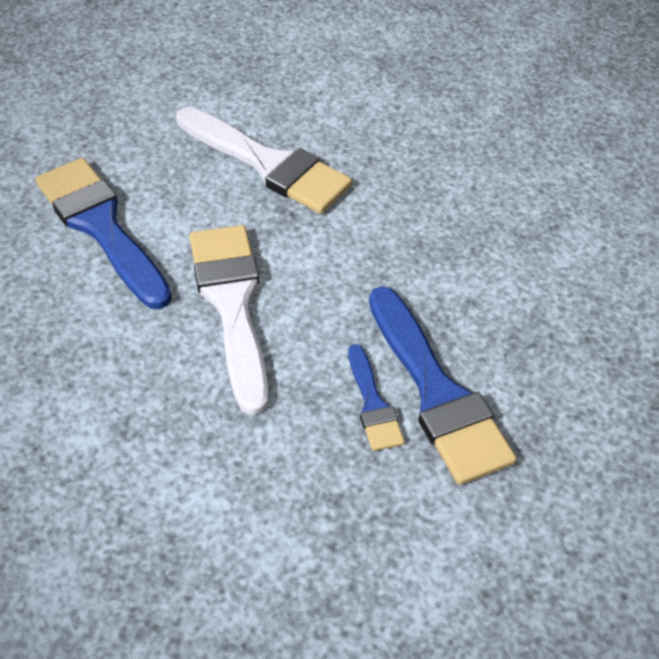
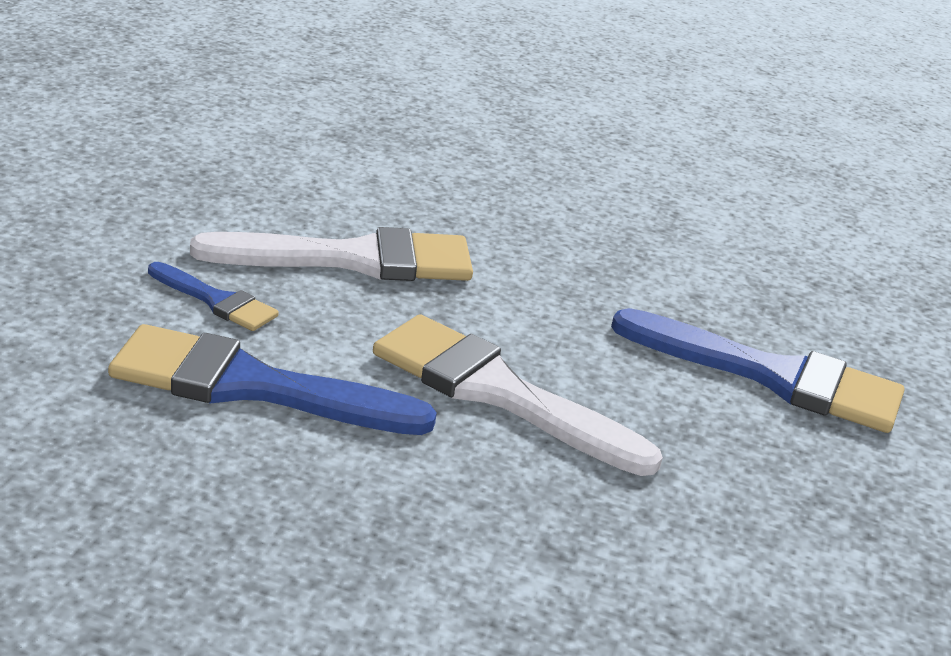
camera: 45 degrees left, 20 degrees down
(373, 404) = (738, 410): blue brush -> blue brush (216, 301)

